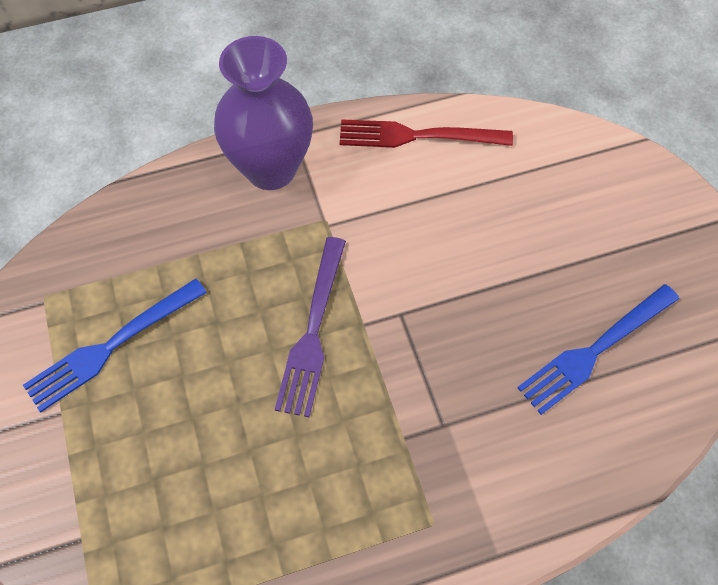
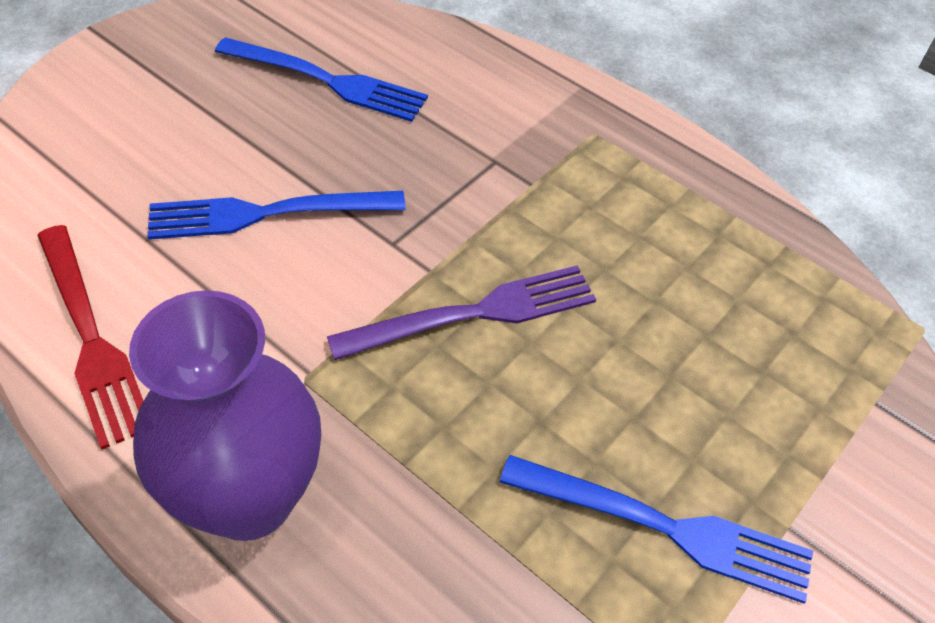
camera: 125 degrees left, 10 degrees down
(468, 252) = (266, 214): none -> blue fork

